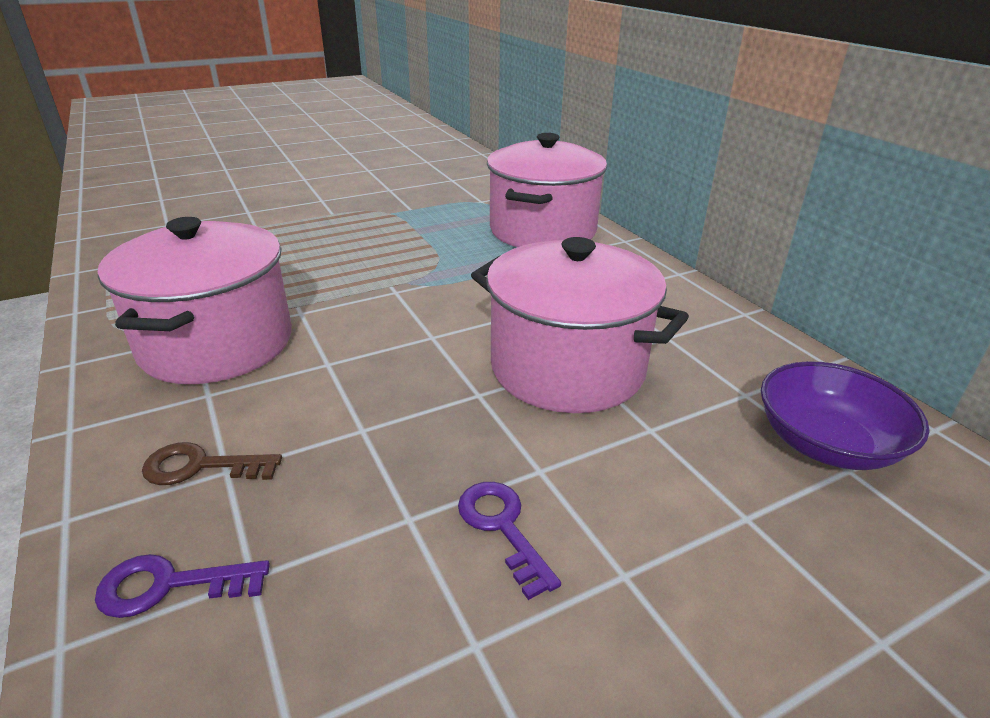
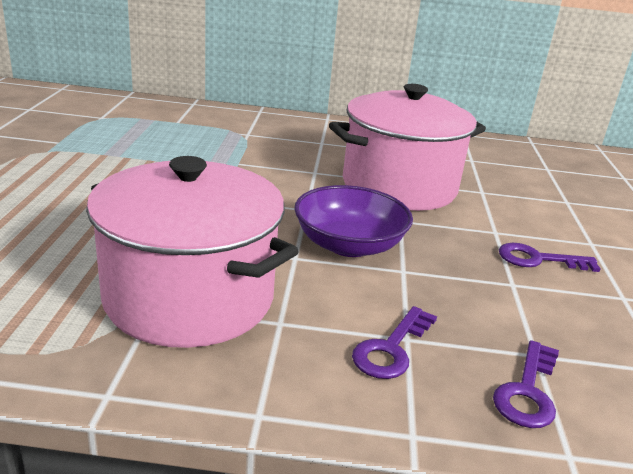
camera: 60 degrees left, 5 degrees down
(201, 466) = (391, 349): brown key -> purple key
(542, 231) = (199, 122): pink pot -> none
(826, 443) = (525, 163): purple bowl -> purple bowl (349, 245)

